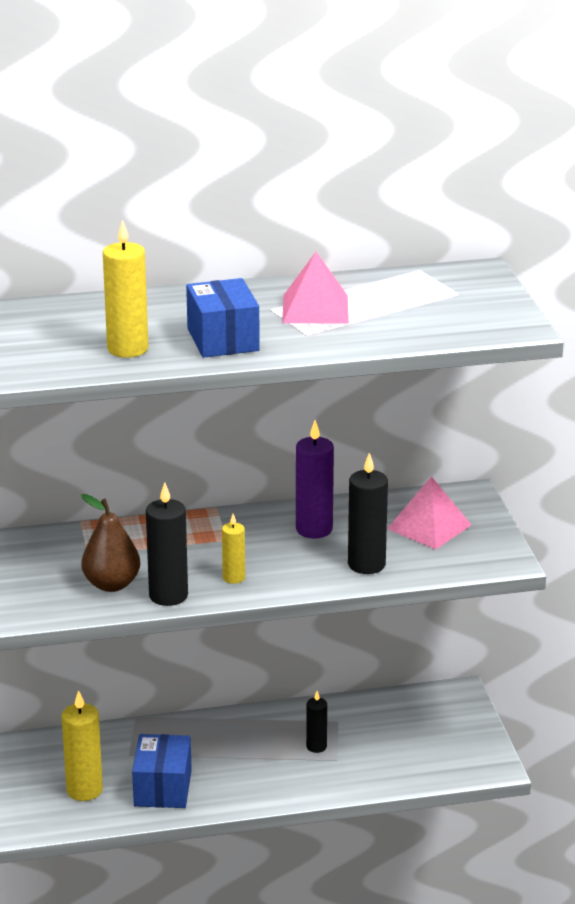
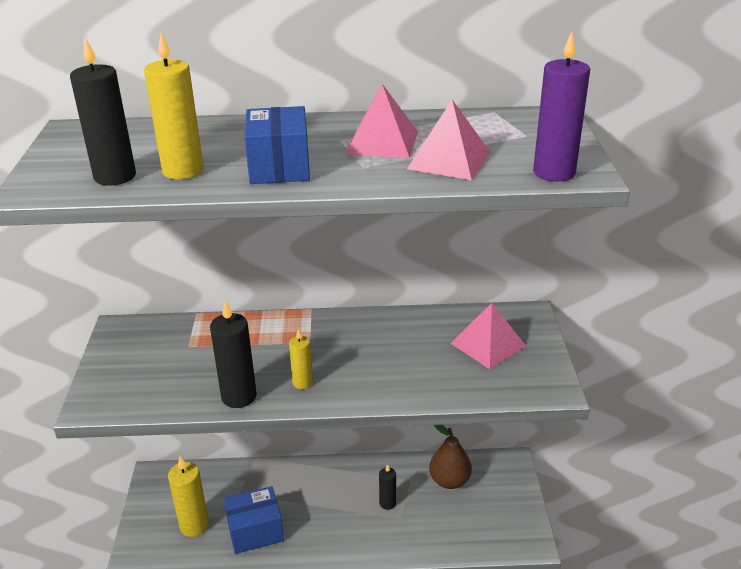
camera: 10 degrees right, 5 degrees up
(112, 584) = (195, 379): brown pear -> brown pear (449, 481)
(162, 788) = (255, 531): blue box -> blue box turned 60 degrees clockwise
(314, 529) = (386, 338): purple candle -> purple candle (554, 173)
(366, 564) = (424, 380): black candle -> black candle (115, 176)
(388, 323) = (449, 160): none -> pink pyramid

